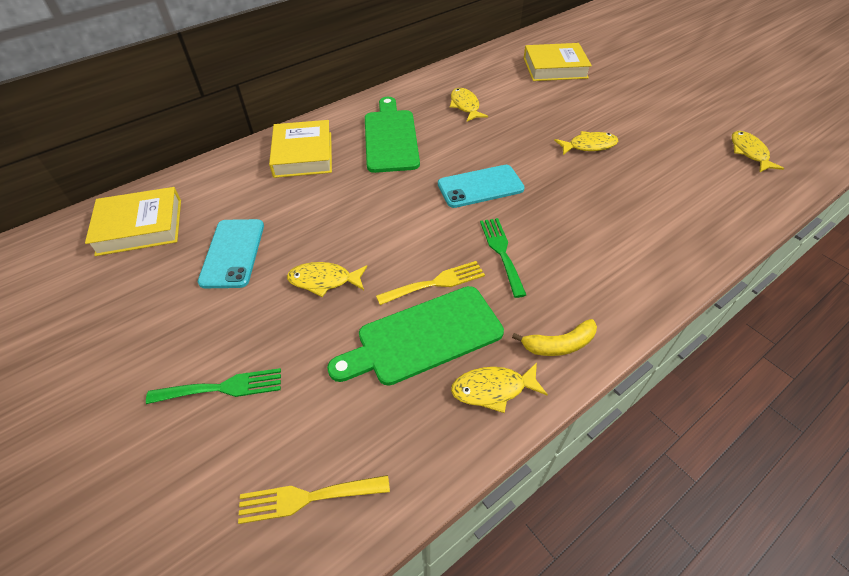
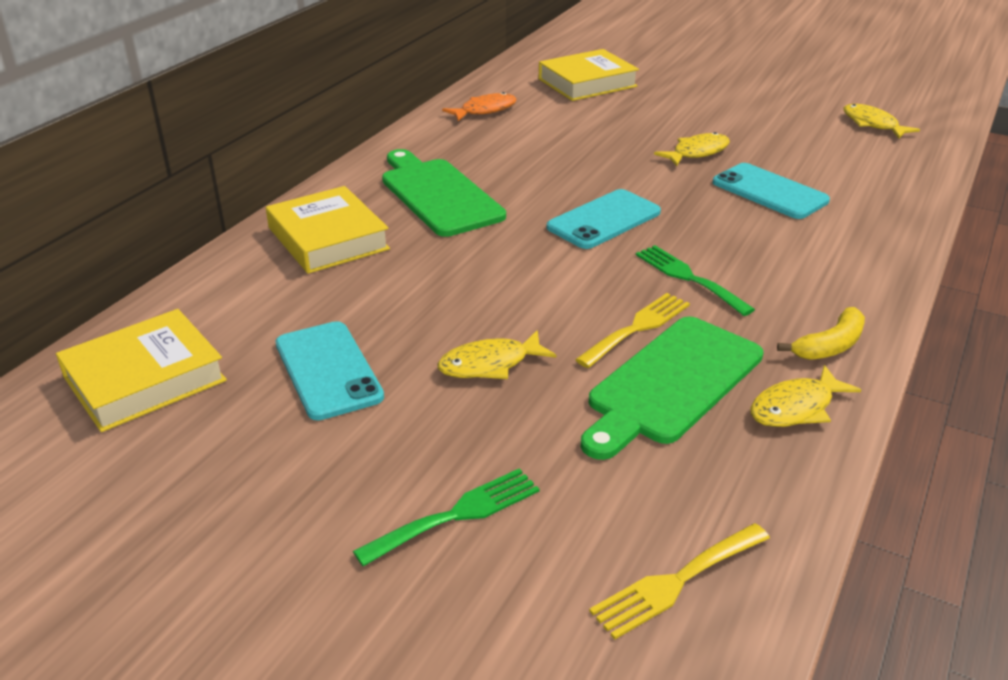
camera: 25 degrees left, 15 degrees down
(465, 106) = (508, 142): yellow fish -> none
(469, 76) = (485, 110): none -> orange fish
(617, 194) = (769, 192): none -> turquoise phone

